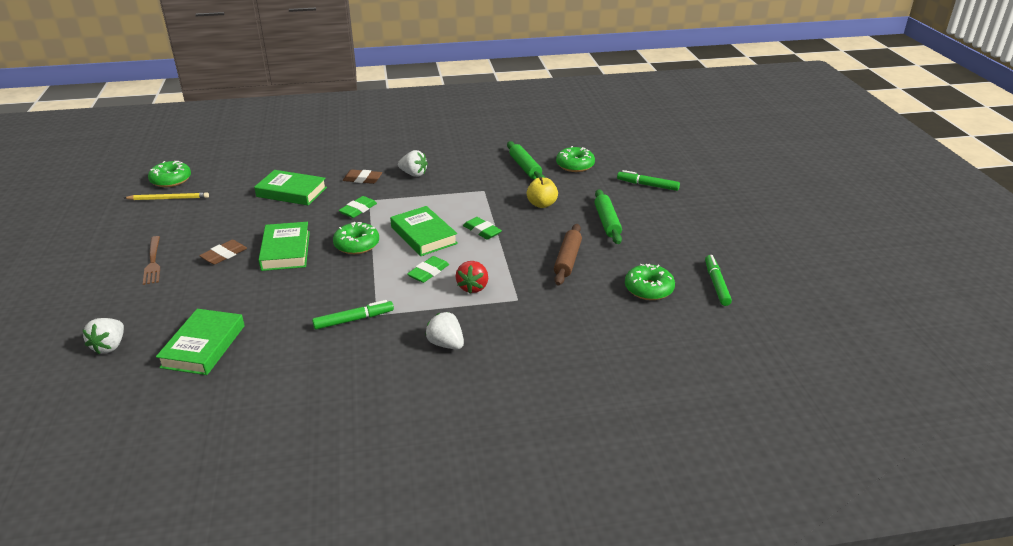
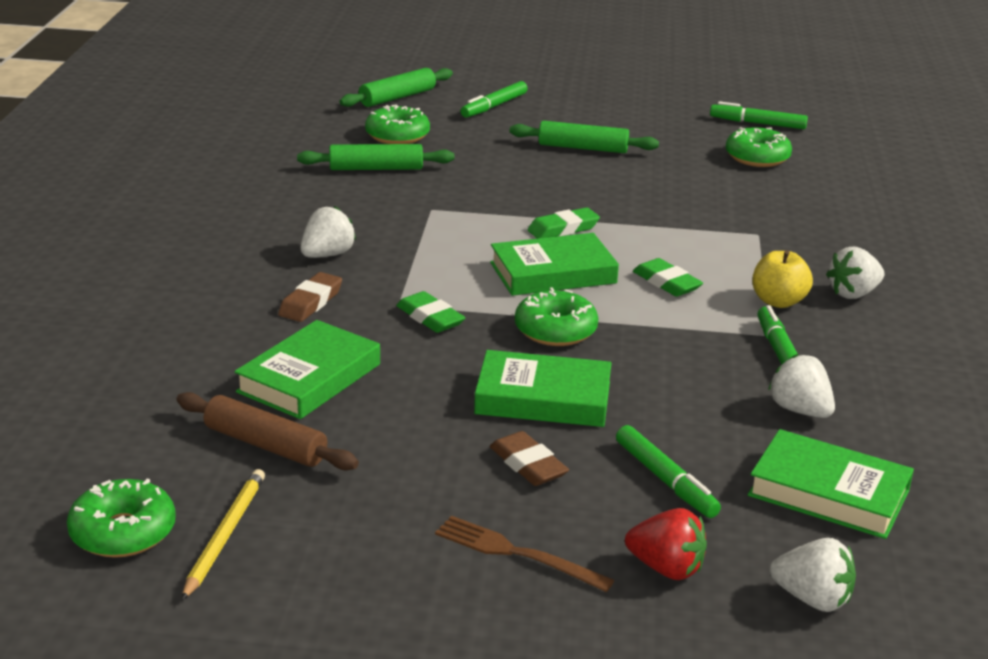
camera: 75 degrees left, 5 degrees down
(153, 262) = (516, 553): brown fork -> brown fork turned 150 degrees counterclockwise
(213, 294) = (665, 480): none -> green marker
(288, 331) = (800, 410): none -> white strawberry
(473, 287) = (718, 257): red strawberry -> red strawberry (666, 568)
(542, 204) = (506, 177): yellow apple -> yellow apple (778, 301)
(567, 260) = (671, 188): brown rolling pin -> brown rolling pin (265, 445)
(631, 156) = (397, 97): none -> green rolling pin

